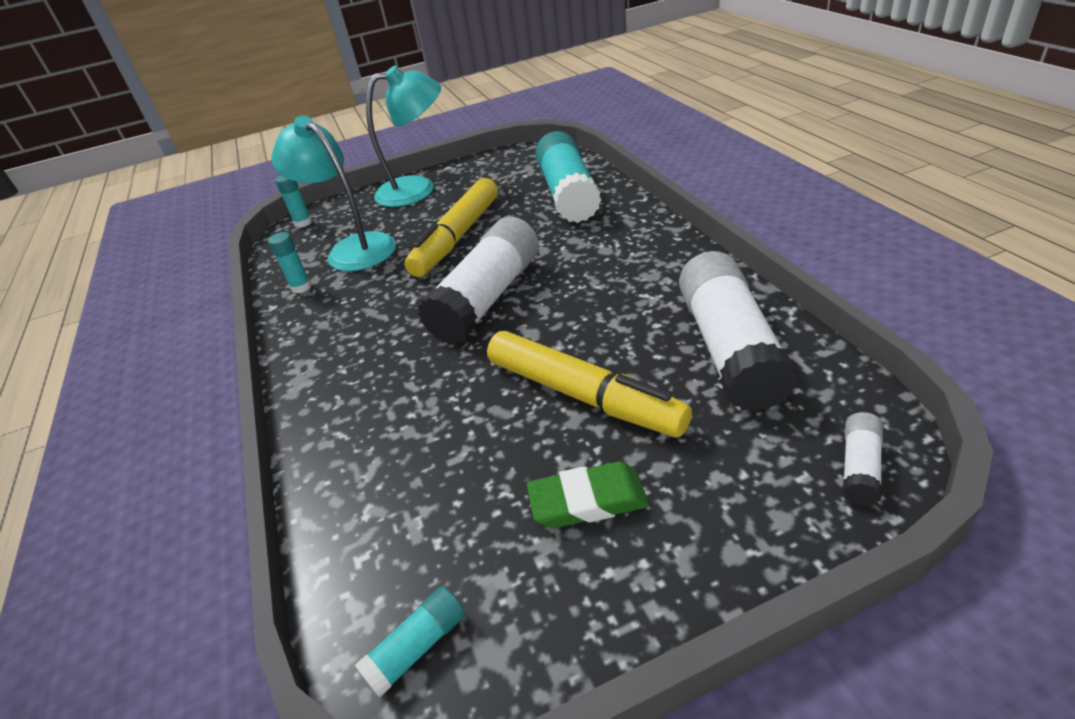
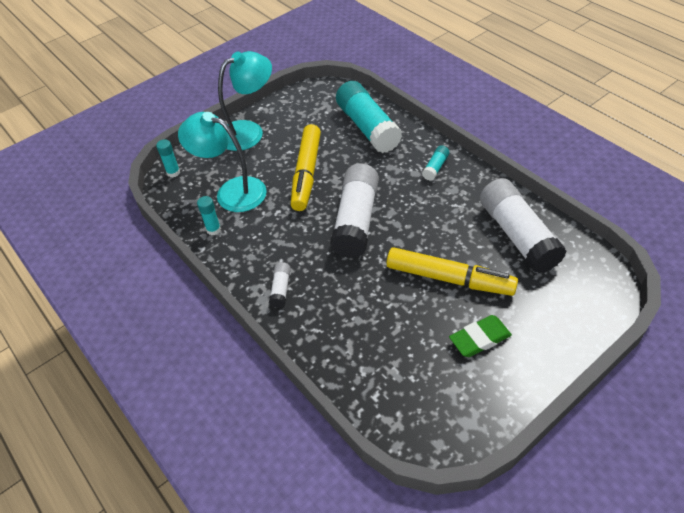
camera: 20 degrees left, 10 degrees up
(417, 647) = (432, 429): turquoise glue stick -> turquoise glue stick (435, 167)
(859, 467) = (602, 294): white glue stick -> white glue stick (281, 289)

